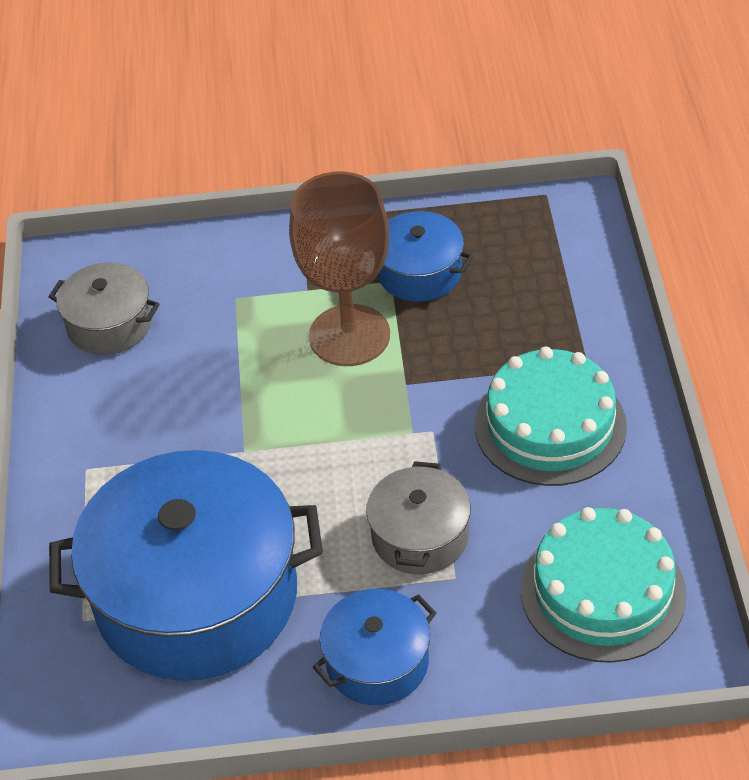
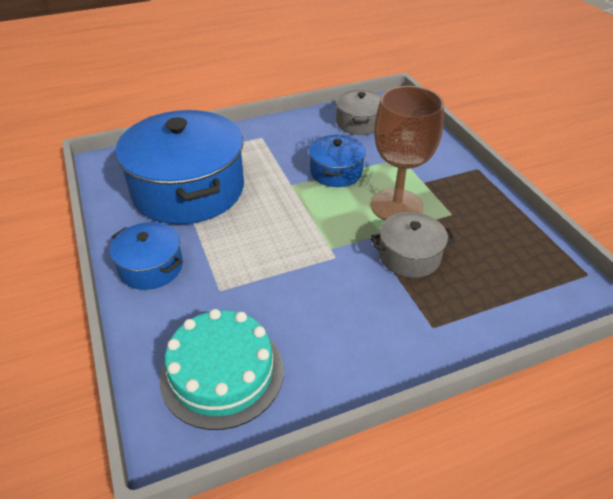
camera: 70 degrees right, 5 degrees down
(419, 272) = (467, 225): blue pot -> blue pot (336, 172)
(420, 536) = (249, 267): grey pot -> grey pot (409, 256)
(550, 425) = (364, 316): turquoise cake -> none

